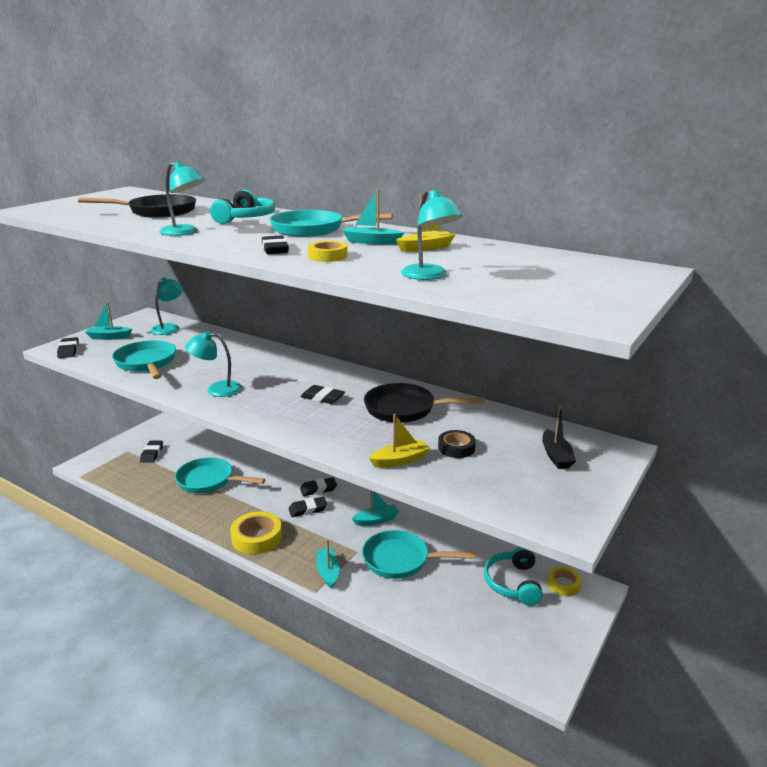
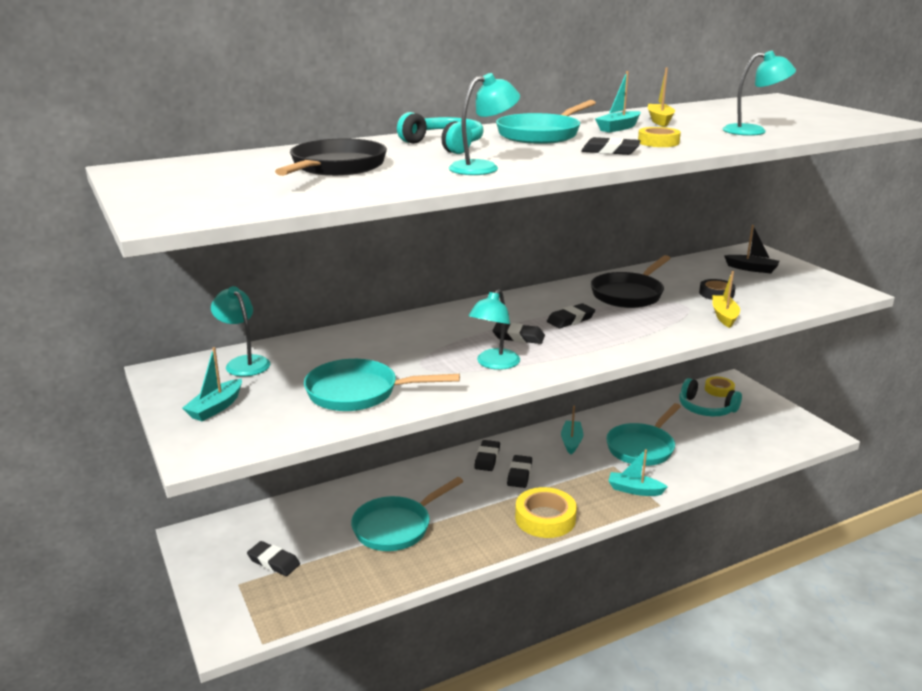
camera: 60 degrees left, 0 degrees up
(68, 350) = (226, 443): black eraser -> black eraser (518, 337)

